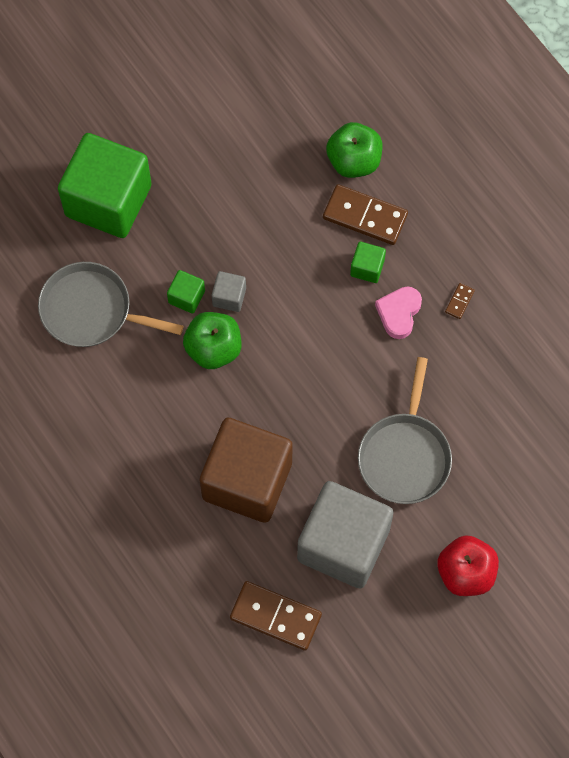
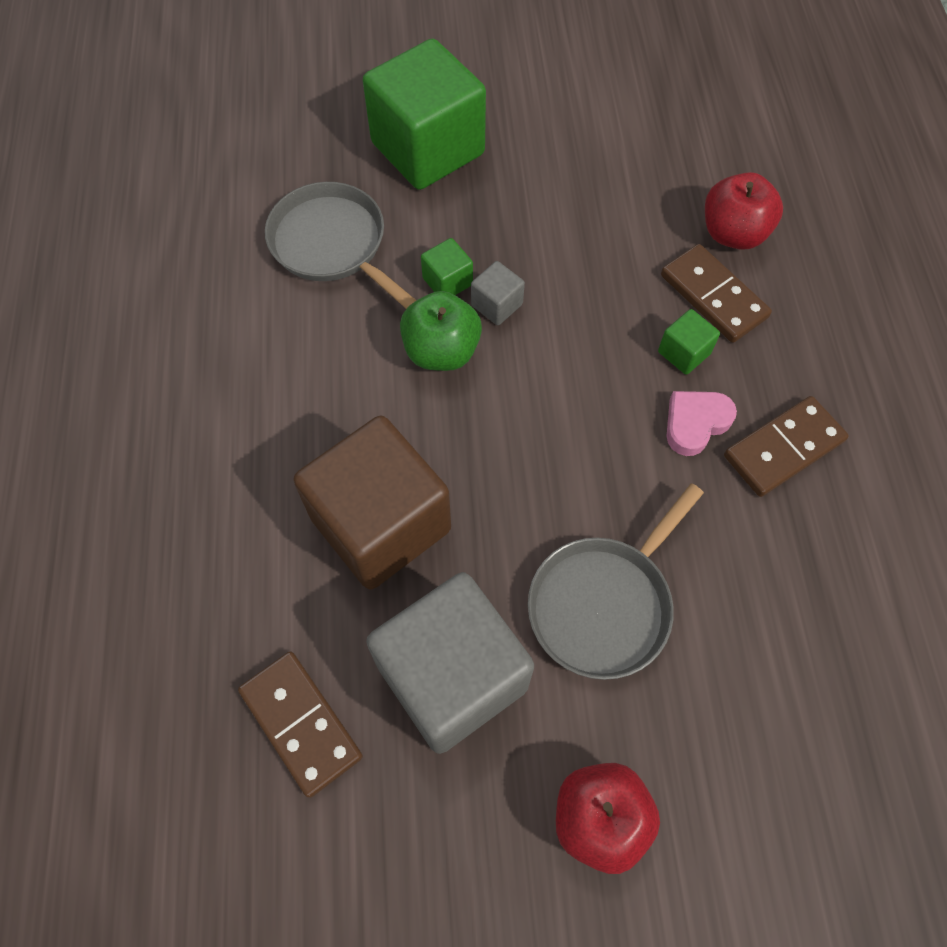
camera: 30 degrees right, 5 degrees down
(354, 161) = (733, 233): green apple -> red apple
(459, 301) = (783, 449): brown domino -> brown domino, size x2.27

